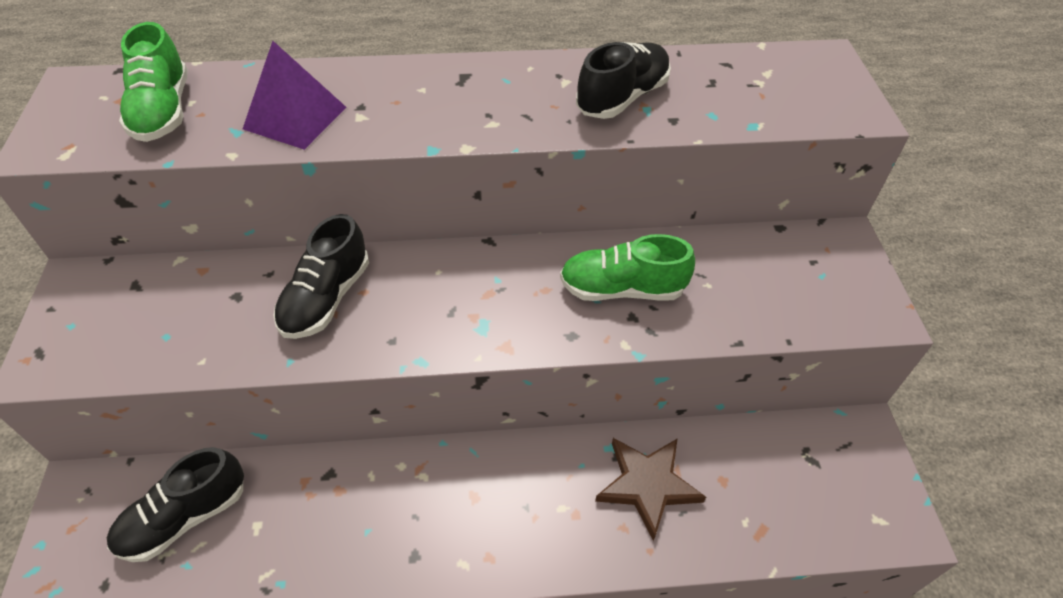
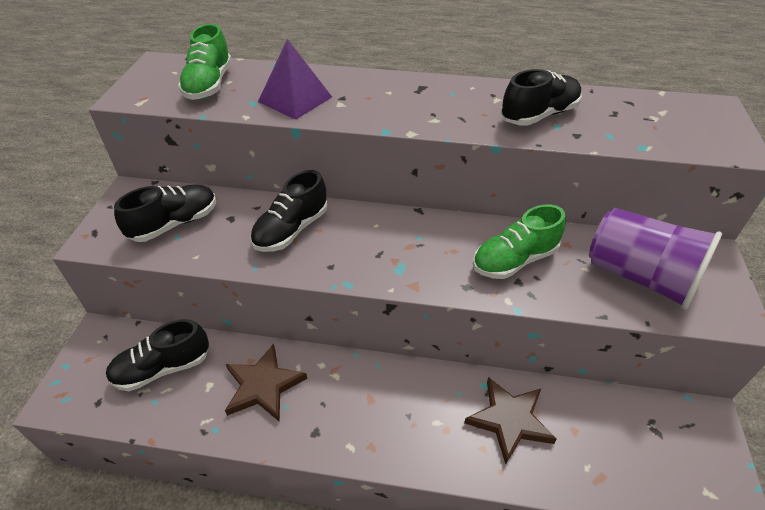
camera: 15 degrees right, 5 degrees down
(157, 318) = (174, 224): none -> black shoe
(331, 510) = (263, 385): none -> brown star
(622, 289) = (514, 260): green shoe -> green shoe turned 45 degrees counterclockwise
(770, 283) = (640, 276): none -> purple cup

